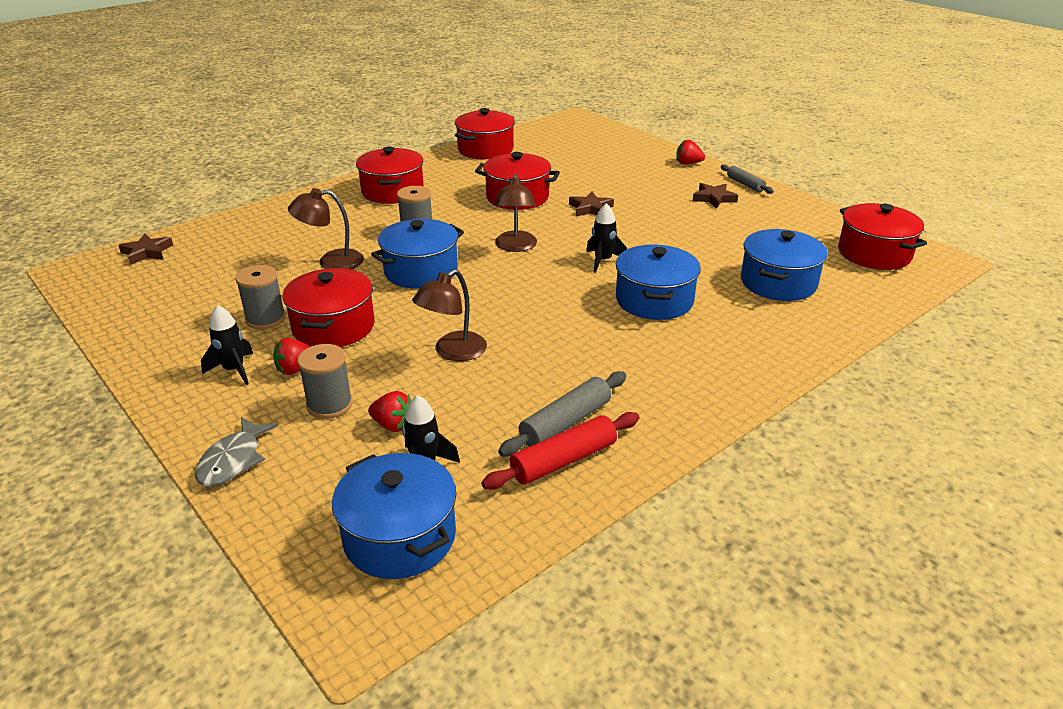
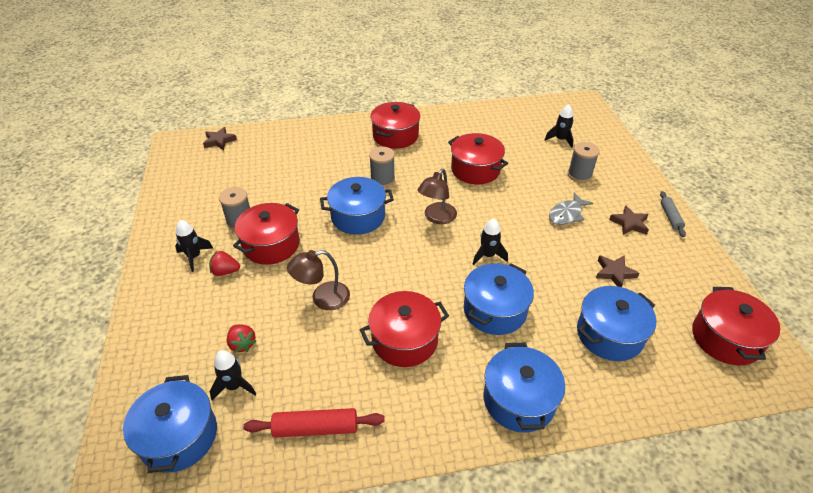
camera: 30 degrees right, 10 degrees up
(233, 460) = (143, 328): grey fish -> grey fish (567, 214)
(329, 405) = (221, 309): grey spool -> grey spool (579, 175)
(331, 262) = (311, 187): brown lamp -> none
(485, 149) = (489, 114): red pot -> red pot (404, 340)
(565, 423) = (343, 395): grey rolling pin -> none
(583, 152) = (560, 140): none -> black rocket
(590, 208) = (520, 199): brown star -> brown star (614, 273)
(688, 163) = (638, 178): red strawberry -> none
(747, 358) = (519, 400): none -> blue pot

